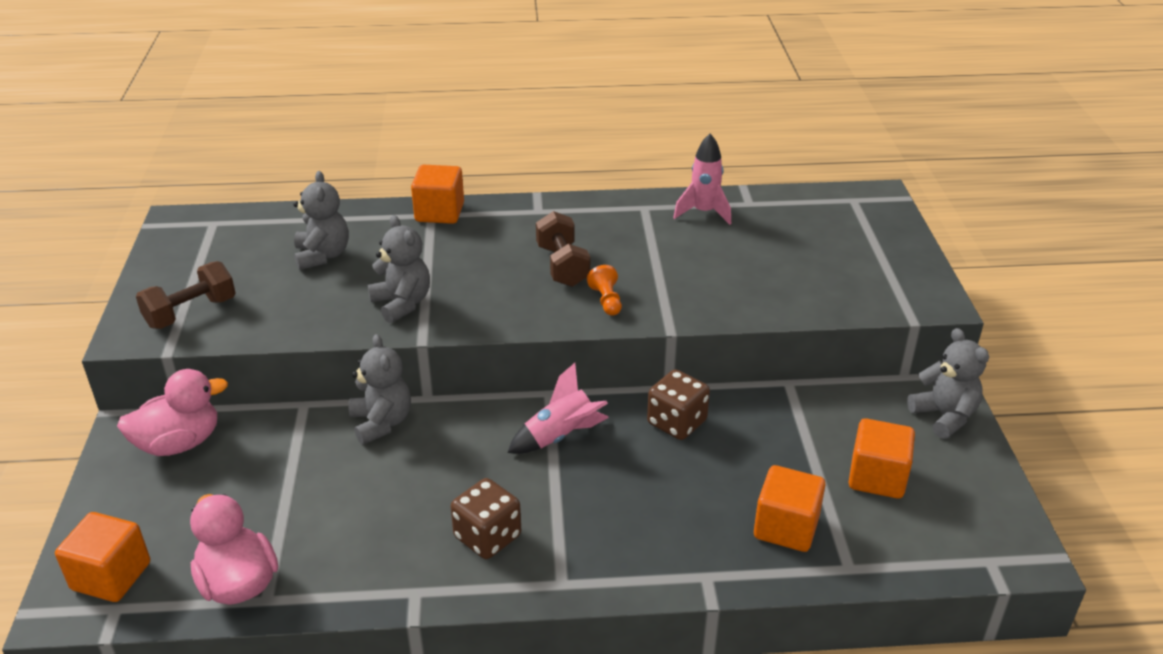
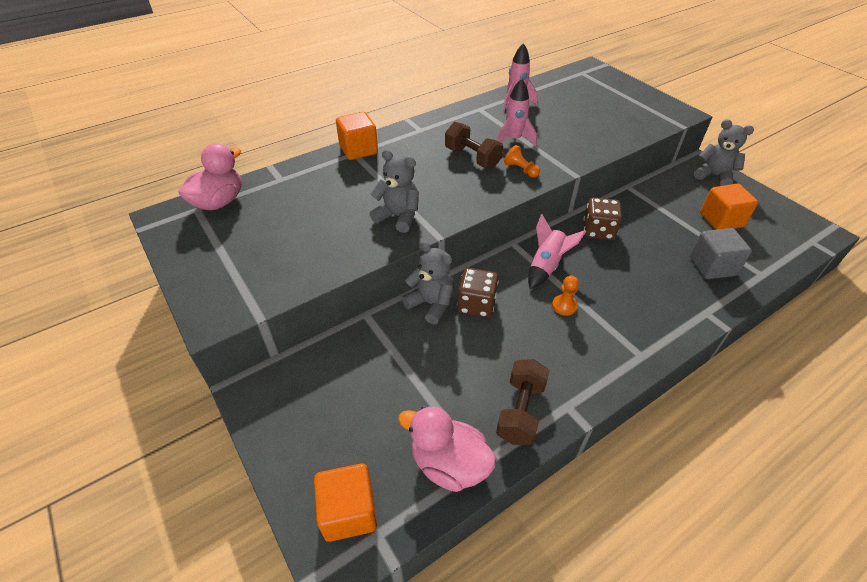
camera: 30 degrees left, 10 degrees up
(179, 443) = (301, 382): pink duck -> pink duck (219, 202)
(191, 312) = (248, 280): brown dumbbell -> brown dumbbell (520, 411)
(322, 255) = (307, 204): grey teddy bear -> none
(487, 537) = (571, 348): brown dice -> brown dice (476, 304)
(530, 489) = (564, 306): none -> orange pawn
(642, 261) = (513, 140): none -> pink rocket
(786, 527) = (712, 266): orange cube -> grey cube

